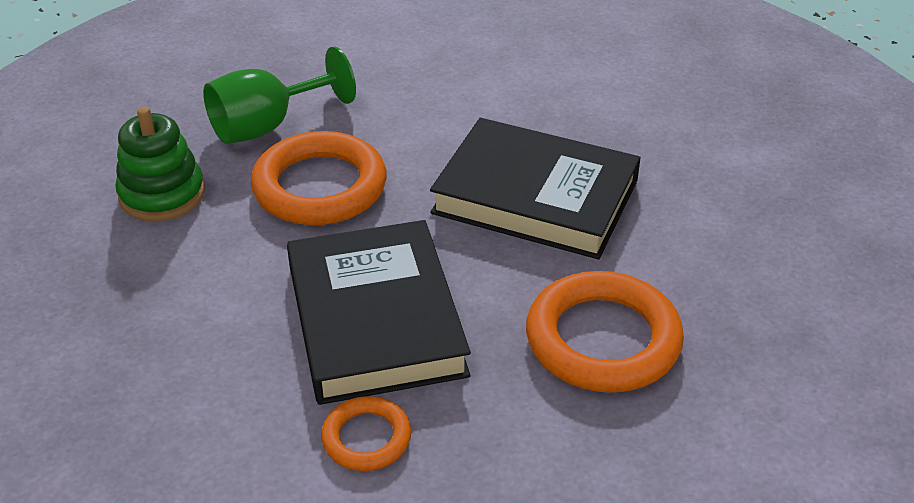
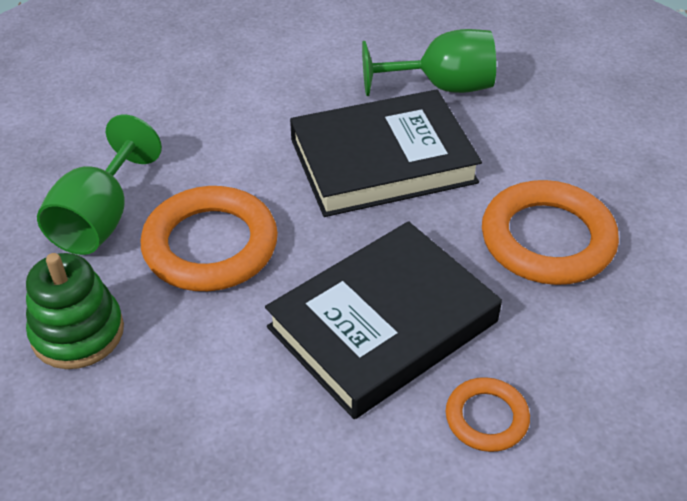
camera: 40 degrees left, 5 degrees up
(375, 319) = (383, 324): black book -> black book turned 75 degrees counterclockwise
(670, 164) = (442, 87): none -> green goblet

